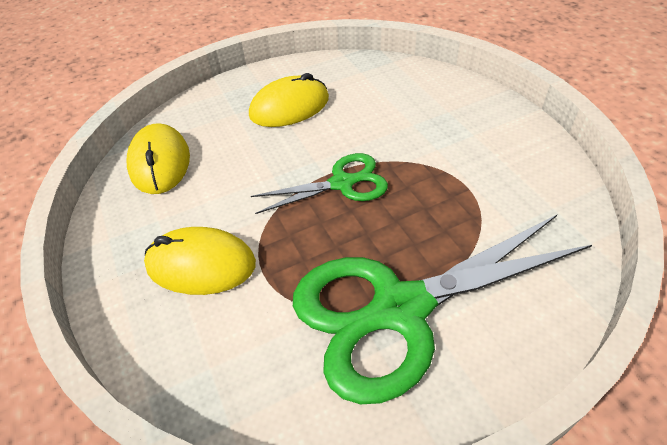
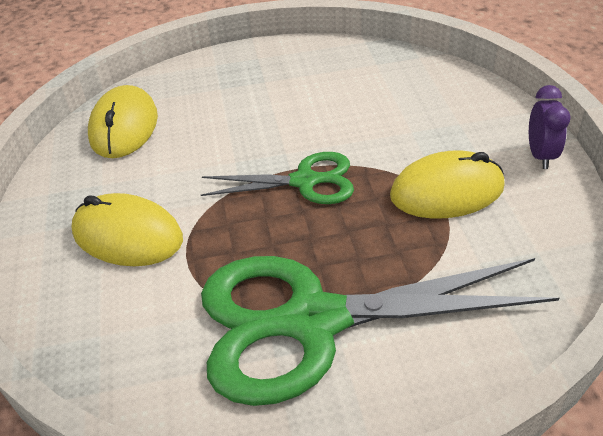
camera: 15 degrees right, 5 degrees down
(289, 107) = (280, 91): yellow mouse -> yellow mouse (446, 191)
(521, 127) = (540, 155): none -> purple clock

